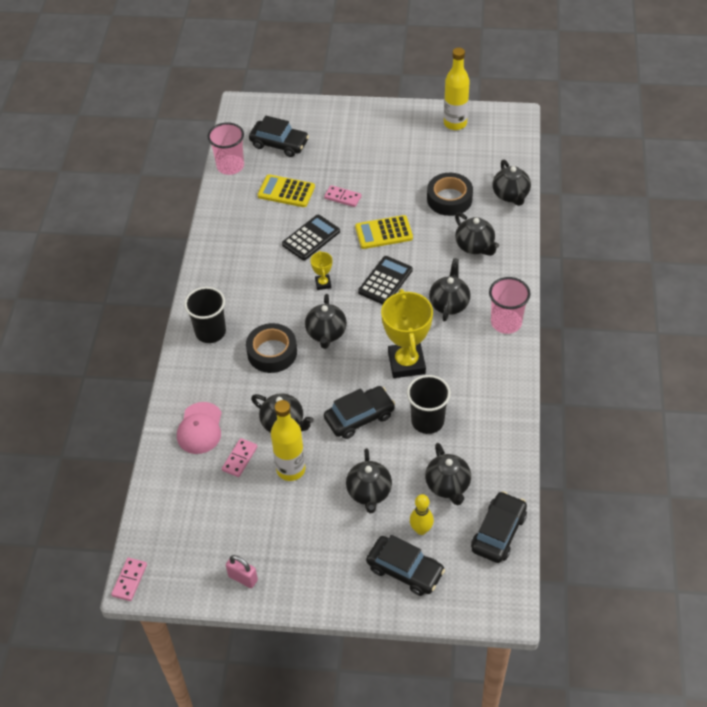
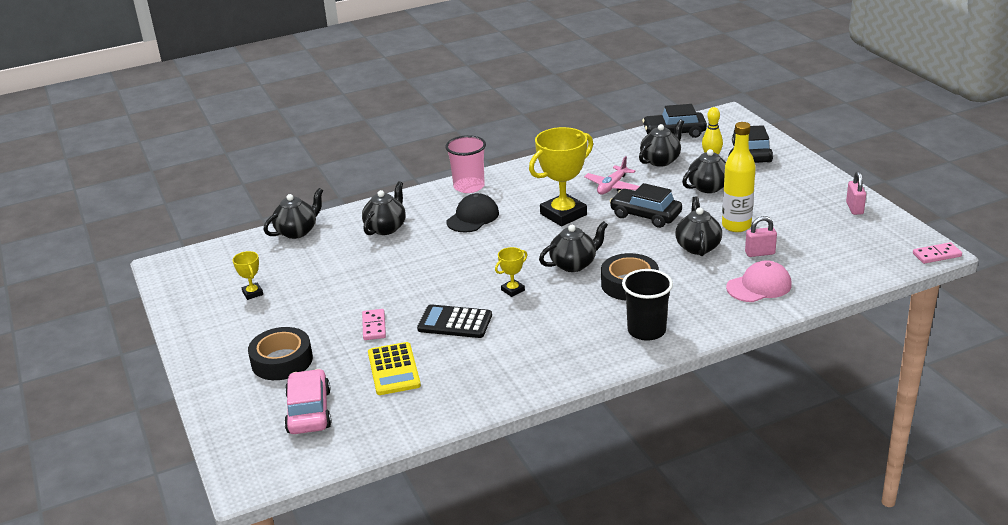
camera: 120 degrees left, 20 degrees down
(230, 166) = (379, 434): pink cup -> none
(239, 458) = (760, 253): pink domino -> pink padlock
(279, 144) = (309, 411): black car -> pink car
(384, 233) = (409, 281): yellow calculator -> none
(385, 281) = (475, 258): black calculator -> none
(427, 421) = (612, 186): black cup -> pink plane
(437, 151) = (252, 293): none -> yellow trophy
(449, 199) = (327, 262): black tape -> black tape (282, 361)
(449, 304) = (473, 217): black teapot -> black cap
(455, 123) = (196, 298): yellow bottle -> none

